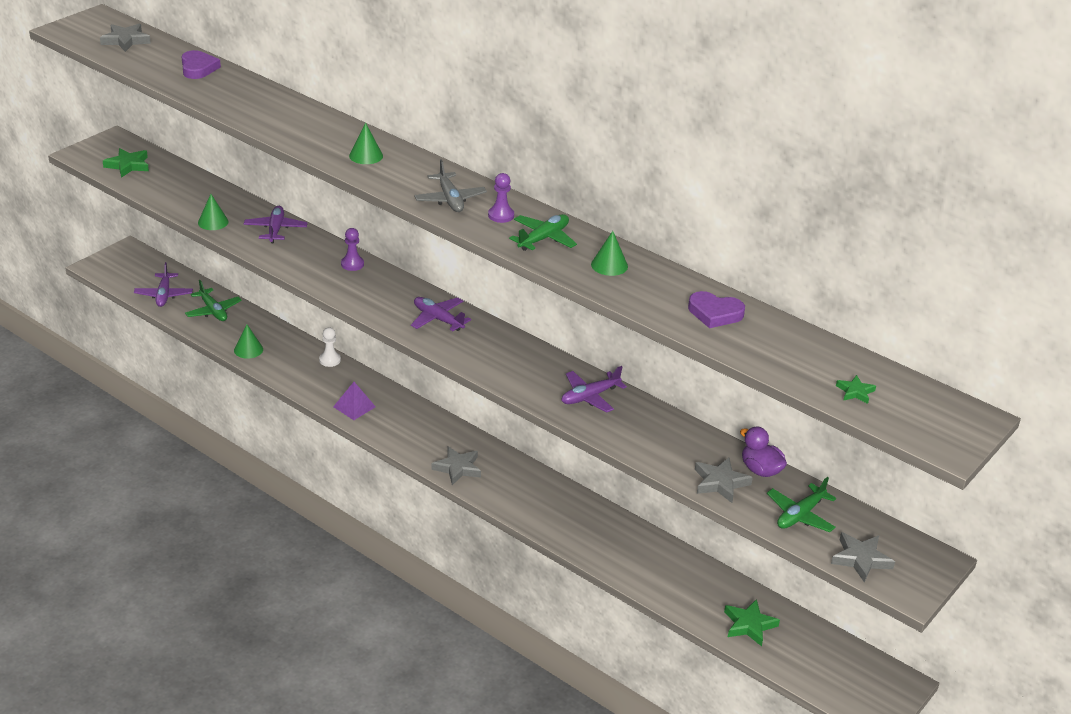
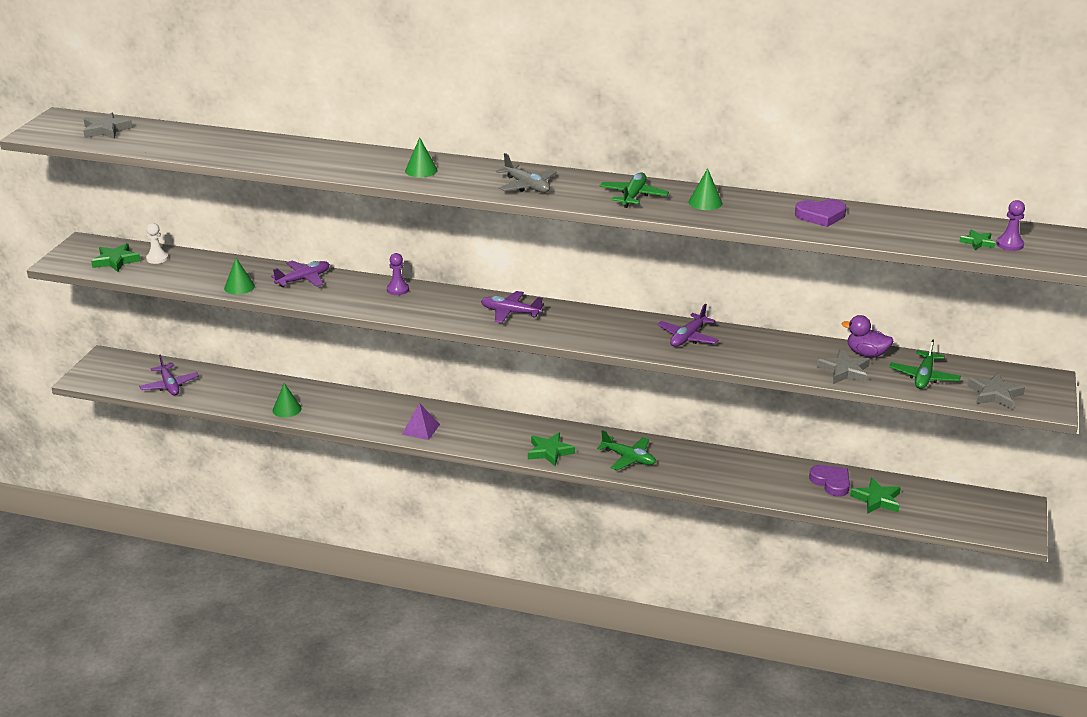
camera: 20 degrees left, 5 degrees down
(198, 68) = (199, 137): purple heart -> purple heart (831, 482)
(213, 311) = (228, 386): green plane -> green plane (628, 458)
(275, 229) = (303, 279): purple plane -> purple plane turned 75 degrees clockwise
(330, 360) = (369, 398): white pawn -> white pawn (157, 258)
(457, 468) = (549, 452): grey star -> green star
(501, 215) = (581, 188): purple pawn -> purple pawn (1009, 244)

